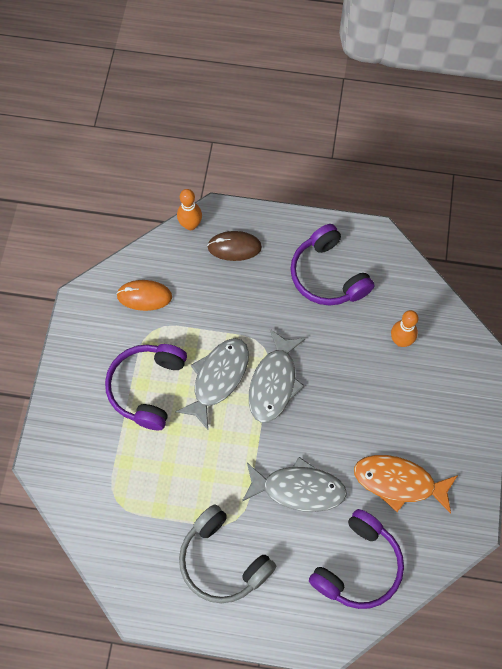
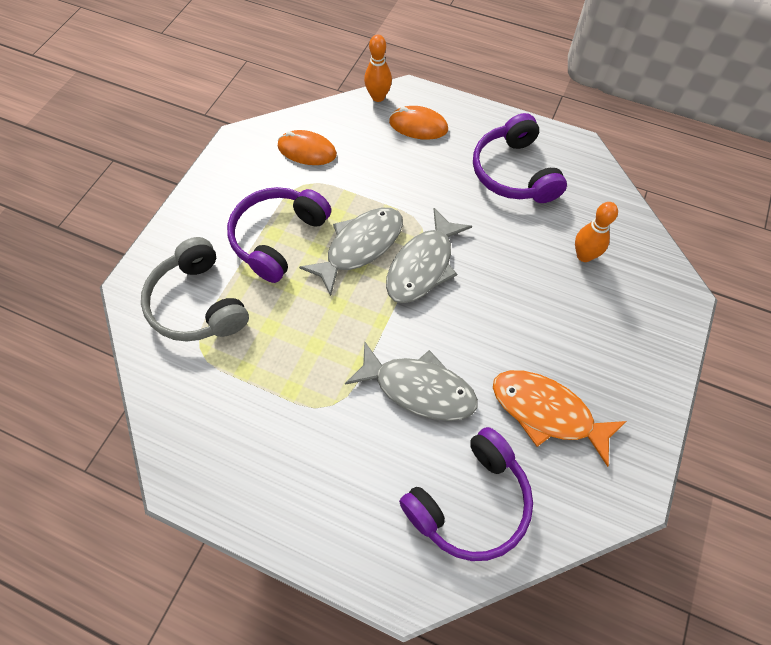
camera: 15 degrees right, 5 degrees down
(223, 560) = (301, 449): grey headphones -> grey headphones (198, 303)
(234, 247) = (418, 126): brown mouse -> orange mouse

